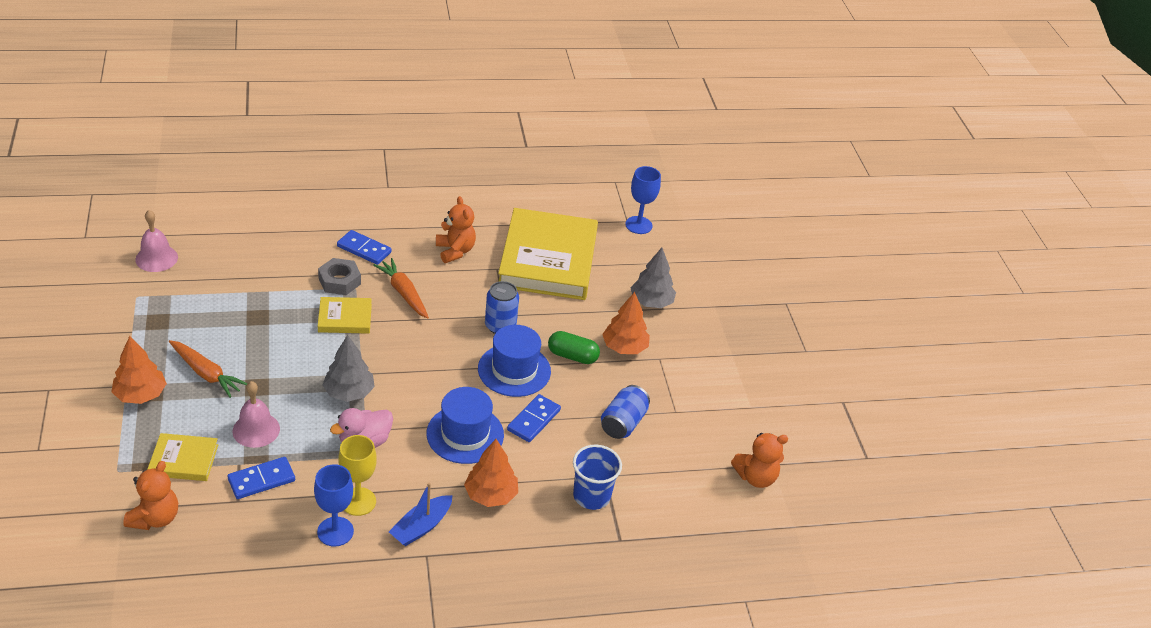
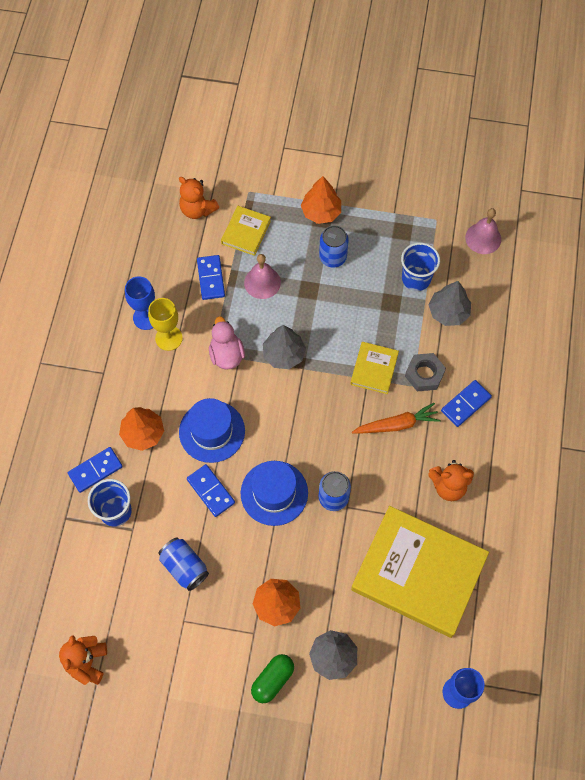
camera: 115 degrees right, 25 degrees up
(206, 373) = (332, 257): orange carrot -> blue can
(221, 302) = (416, 278): none -> blue cup
(259, 273) = (448, 312): none -> grey tree
(421, 527) = (130, 375): blue boat -> none
(553, 527) = (95, 470): none -> blue domino
(572, 356) = (278, 551): green capsule -> green capsule (272, 680)

